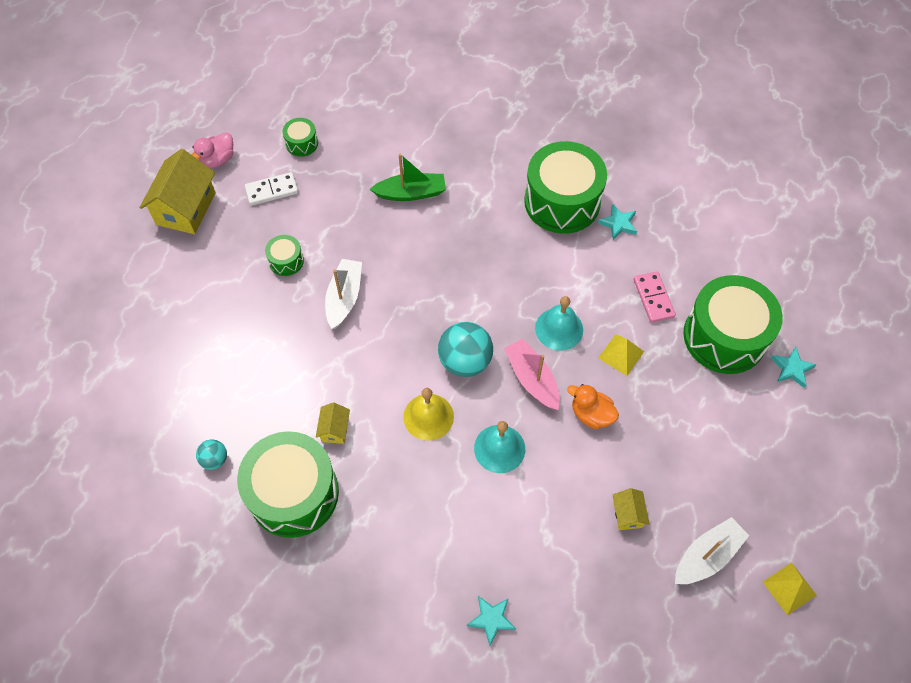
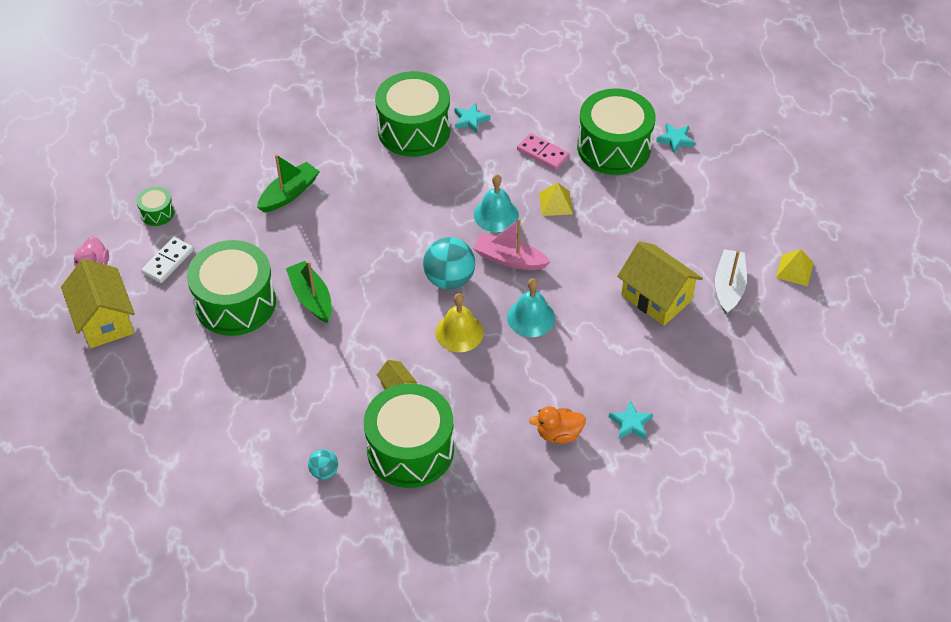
camera: 40 degrees left, 10 degrees down
(286, 261) = (235, 303): green drum -> green drum, size x2.26
(344, 298) = (311, 298): white boat -> green boat
(591, 414) = (572, 254): orange duck -> orange duck (558, 434)
(627, 514) = (656, 298): yellow house -> yellow house, size x2.09

